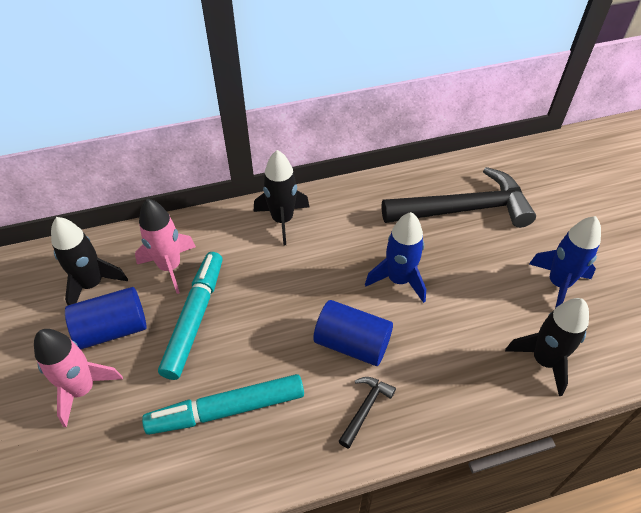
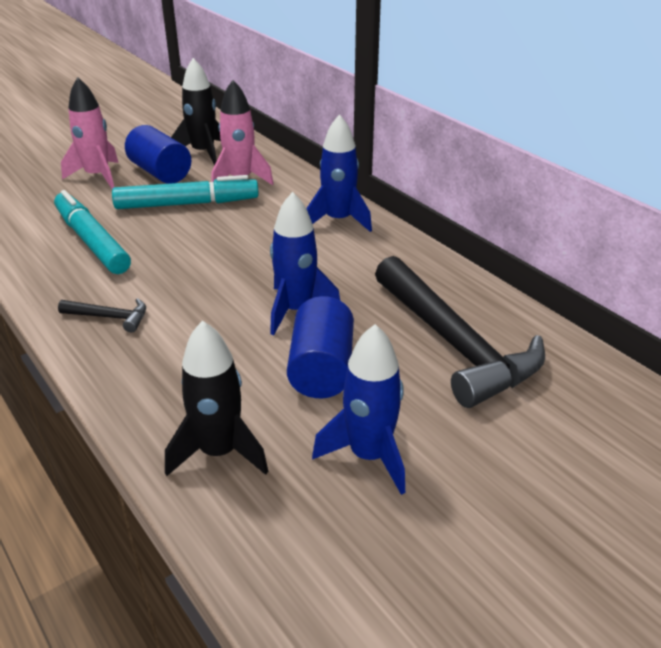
camera: 70 degrees right, 15 degrees down
(282, 220) = (338, 220): black rocket -> blue rocket
(352, 344) = (190, 294): blue cylinder -> blue cylinder (321, 369)

